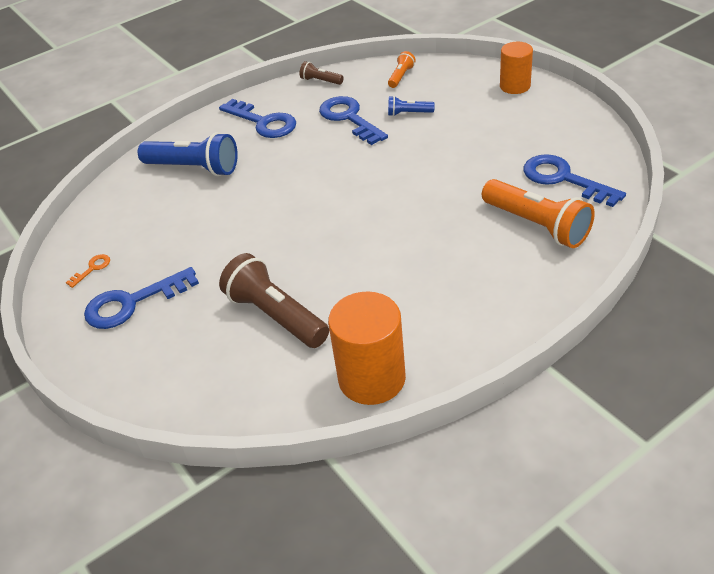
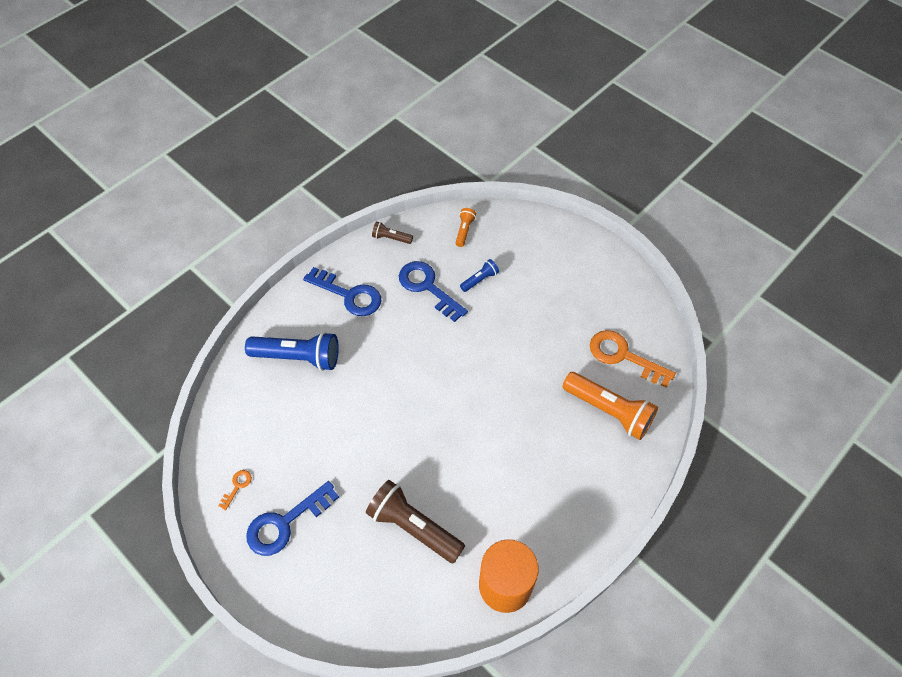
camera: 15 degrees left, 15 degrees up
(408, 113) = (480, 280): blue flashlight -> blue flashlight turned 150 degrees clockwise
(515, 86) = (567, 242): orange cylinder -> none
(563, 179) = (623, 356): blue key -> orange key

